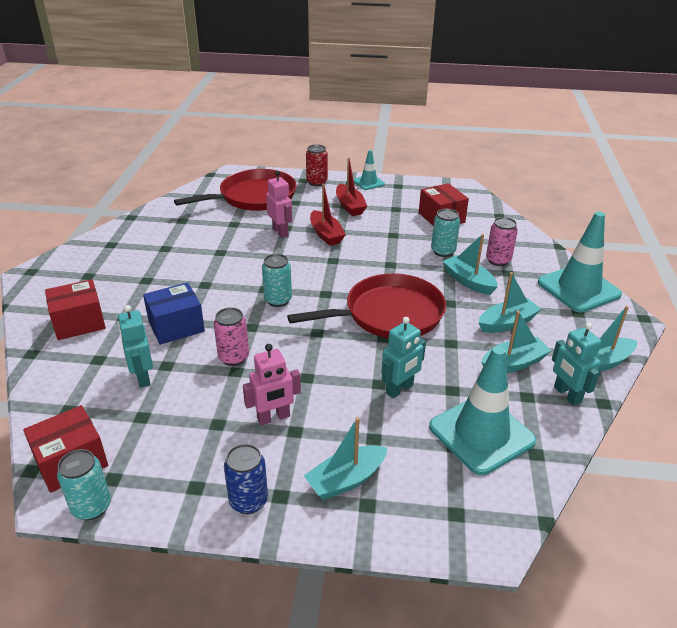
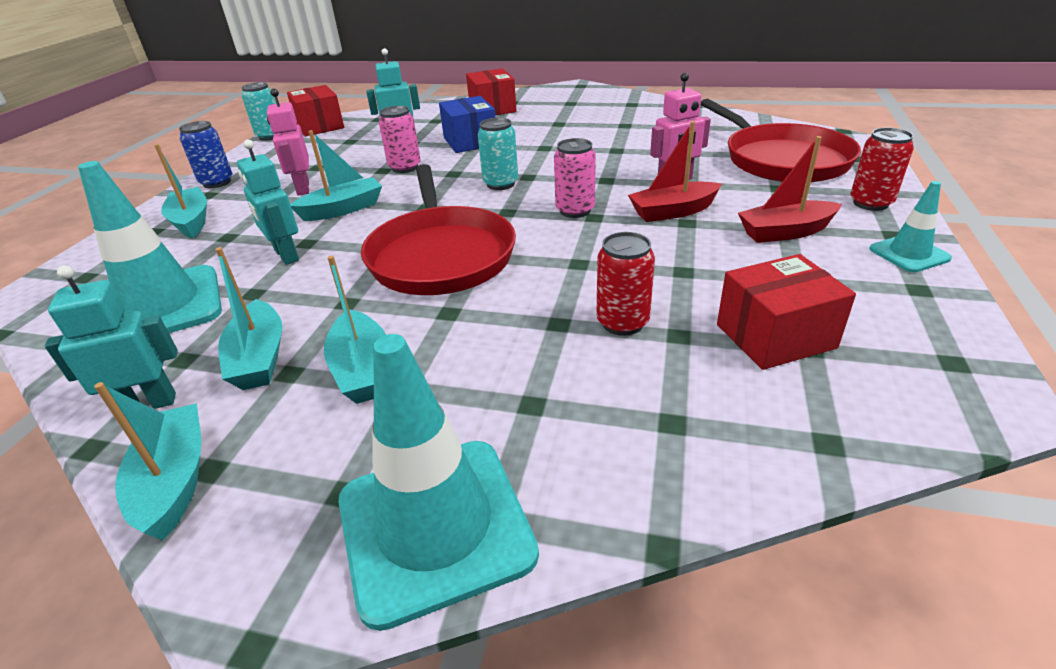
camera: 100 degrees right, 0 degrees up
(443, 251) = (622, 323): turquoise can -> red can
(468, 281) = (509, 342): turquoise boat -> turquoise boat (343, 209)
(498, 260) = (584, 397): pink can -> pink can (575, 210)

